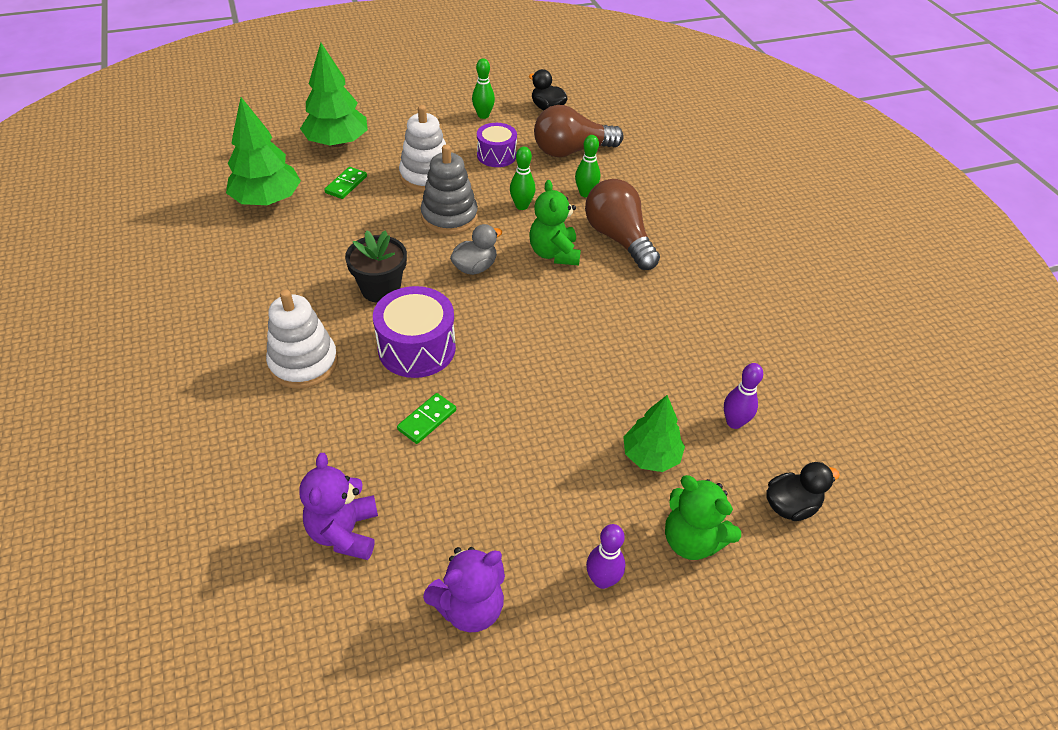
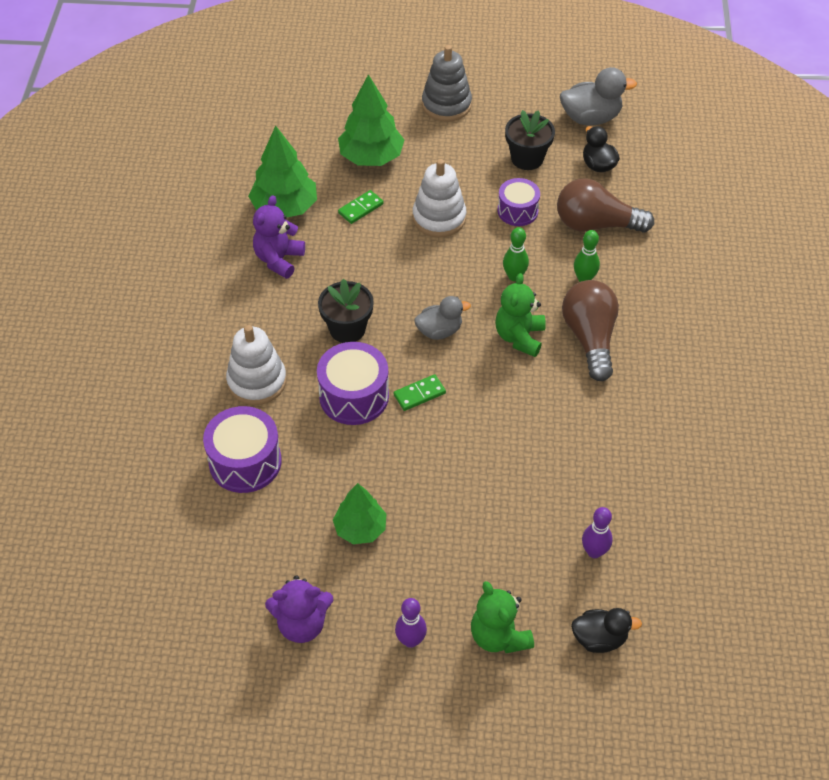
camera: 25 degrees right, 5 degrees up
(324, 448) = (245, 462): none -> purple drum
(344, 532) = (235, 535): purple teddy bear -> purple teddy bear (279, 259)
(427, 420) = (334, 464): green domino -> green domino (419, 394)
(449, 216) = (440, 270): grey stacking toy -> grey stacking toy (446, 105)
(483, 115) = (527, 158): green bowling pin -> black flower pot
(522, 77) = (590, 118): none -> grey duck
(650, 456) = (503, 556): green tree -> green tree (360, 528)

